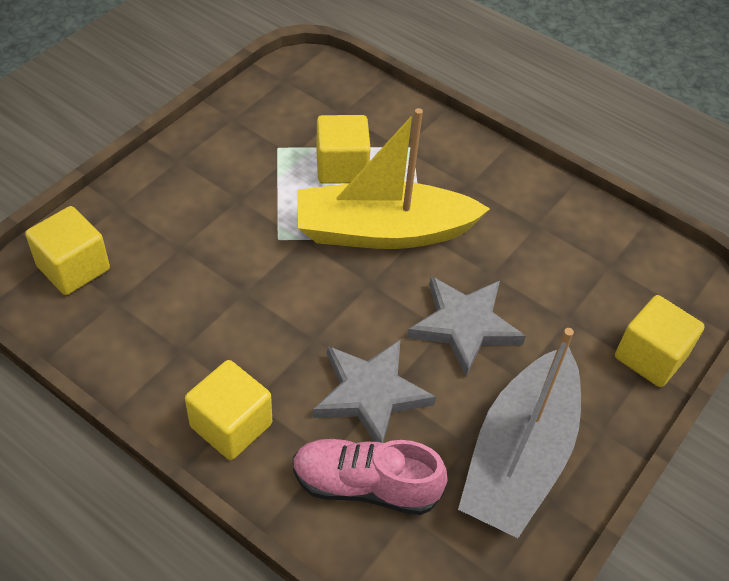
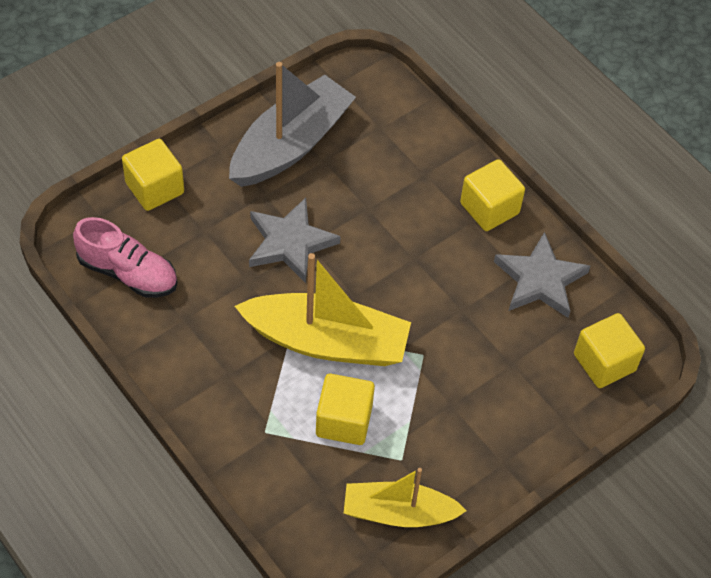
camera: 165 degrees left, 5 degrees up
(270, 109) = (398, 513): none -> yellow boat
(365, 485) = (404, 151): pink shoe -> pink shoe (128, 273)
(370, 394) = (382, 207): grey star -> grey star (540, 280)

